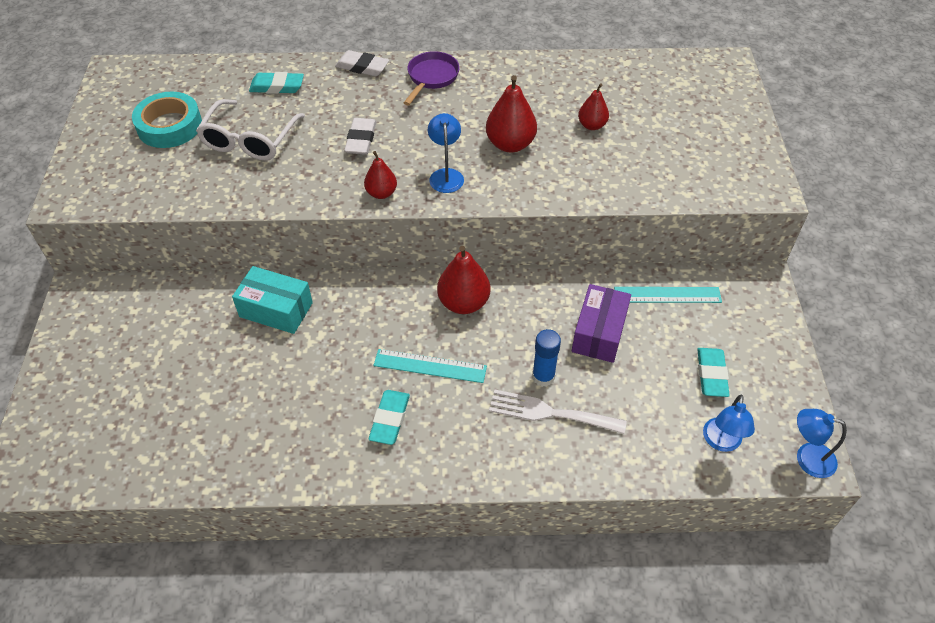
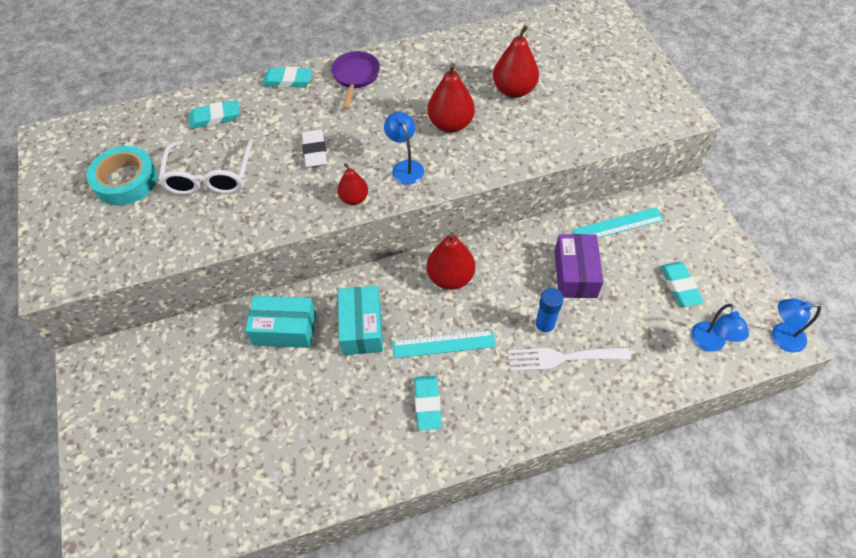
camera: 15 degrees left, 5 degrees up
(353, 328) = (361, 327): none -> turquoise box
(362, 67) = (288, 81): white eraser -> turquoise eraser
(592, 125) = (514, 90): red pear -> red pear, size x1.64

